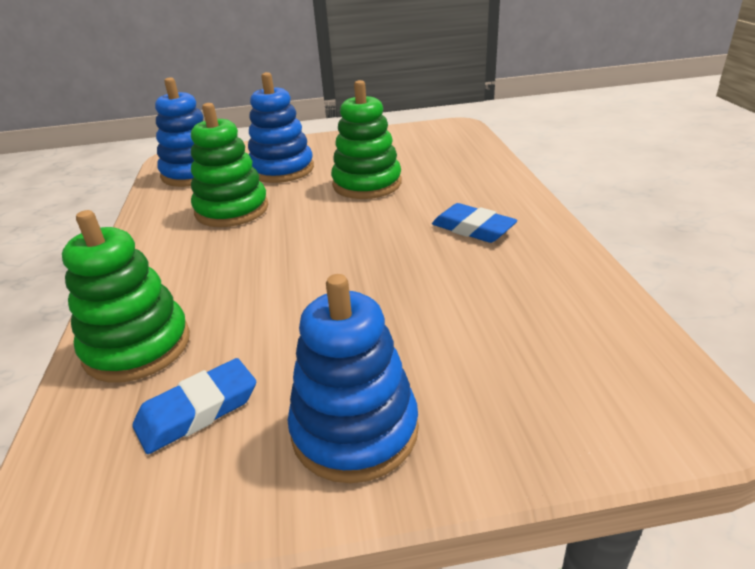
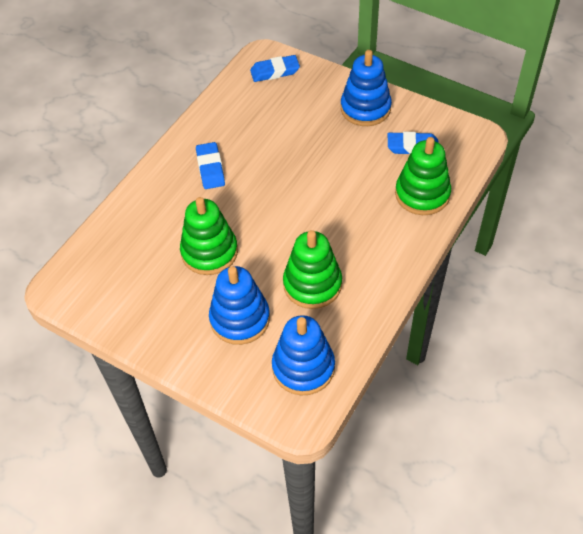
camera: 140 degrees left, 20 degrees up
(614, 392) = (275, 71): none -> blue eraser

